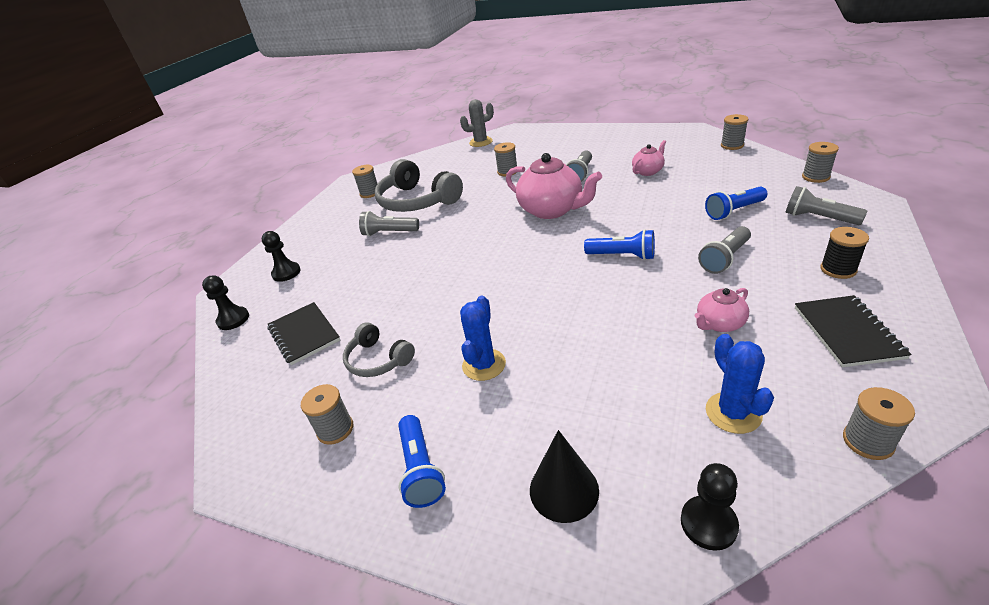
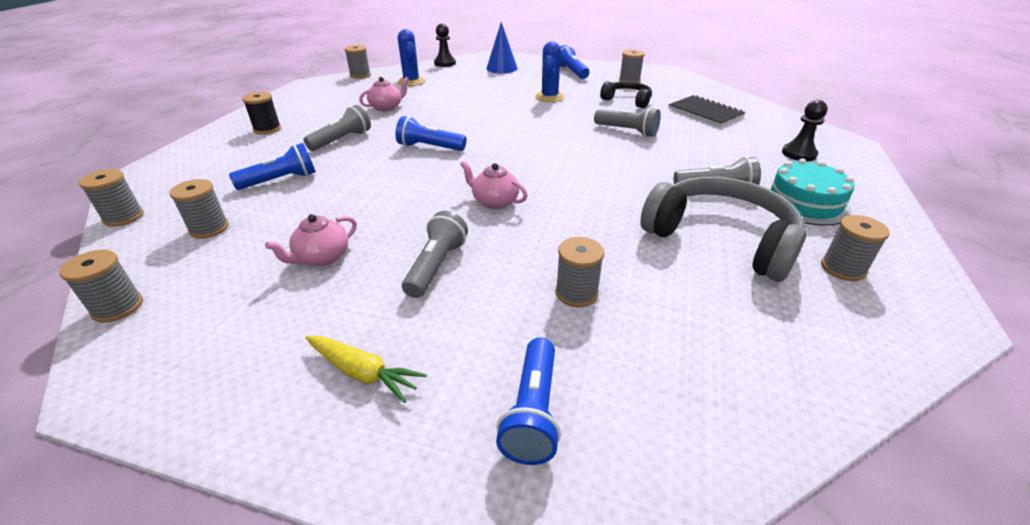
camera: 170 degrees right, 0 degrees up
(233, 319) = (791, 123): black pawn -> none
(341, 227) = (804, 202): none -> turquoise cake
(378, 360) = (627, 100): grey headphones -> black headphones
(481, 142) = (698, 453): grey cactus -> none
(531, 143) = (532, 412): none -> blue flashlight
(551, 210) = (494, 202): pink teapot -> pink teapot, size x0.51
(564, 490) = (501, 68): black cone -> blue cone
(596, 143) = (363, 373): none -> yellow carrot
(740, 177) = (209, 228): none -> grey spool
(818, 218) = (213, 167): grey flashlight -> grey flashlight (627, 131)
(847, 332) = (315, 102): black notebook -> none

